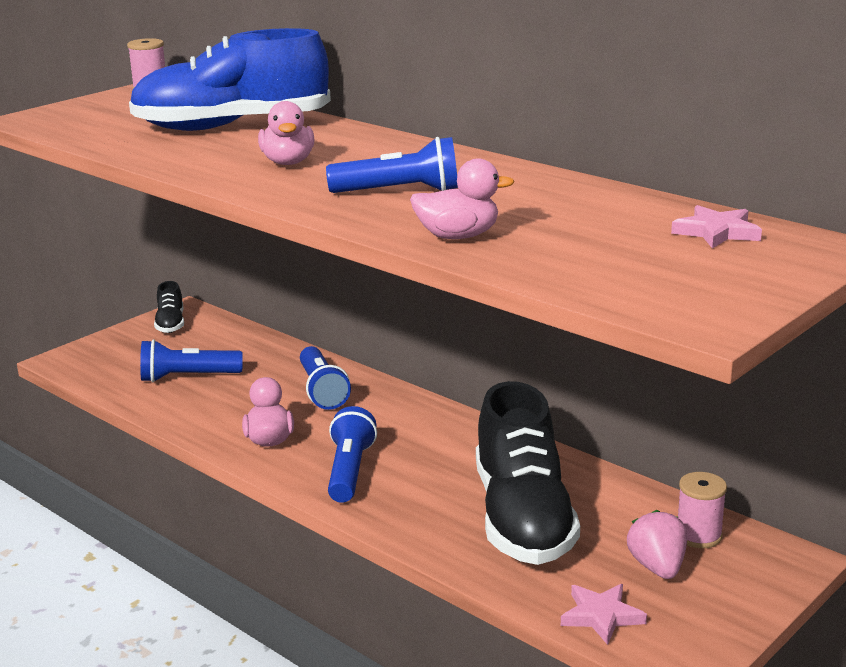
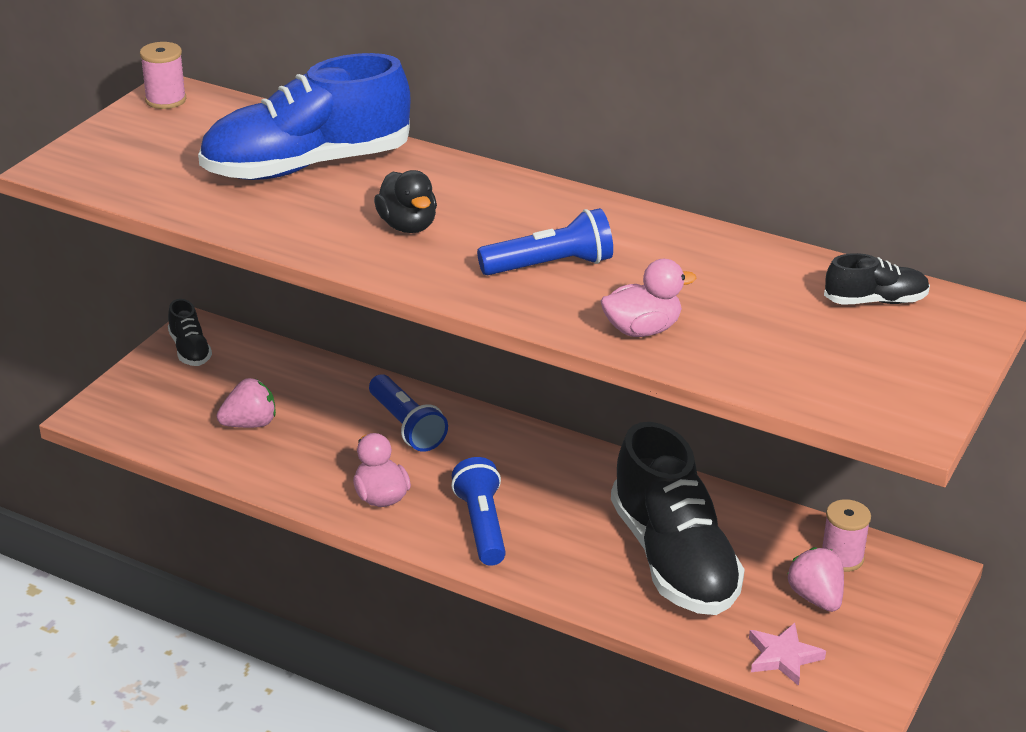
camera: 15 degrees left, 10 degrees up
(188, 377) = (250, 424): blue flashlight -> pink strawberry
(288, 162) = (407, 226): pink duck -> black duck
(716, 232) = (875, 301): pink star -> black shoe

